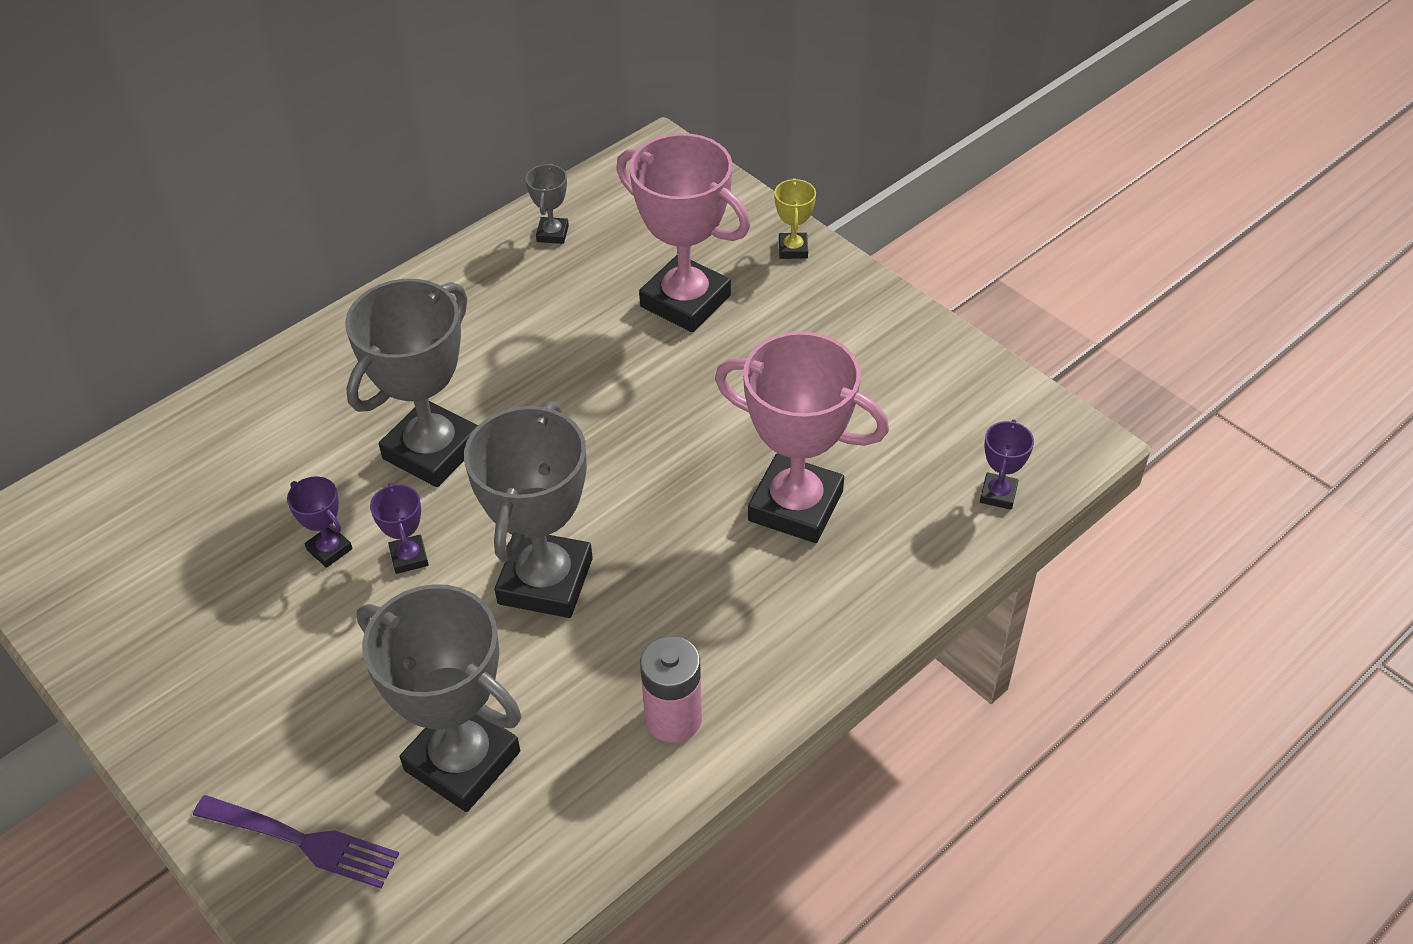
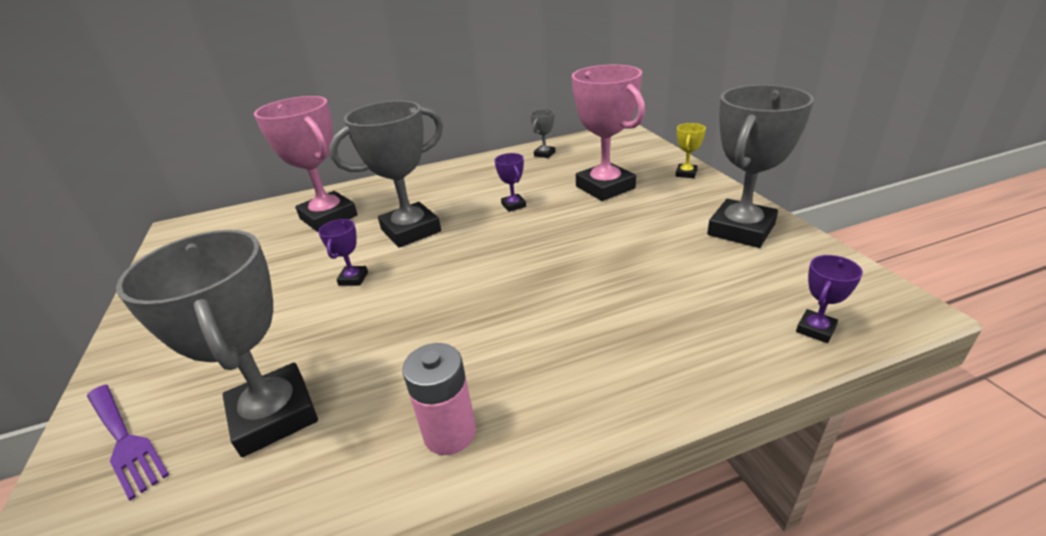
camera: 25 degrees right, 15 degrees down
(329, 549) = (315, 265): purple trophy -> purple trophy (513, 205)
(545, 581) = (423, 310): grey trophy -> grey trophy (741, 230)
(795, 506) = (630, 302): pink trophy -> pink trophy (328, 217)

